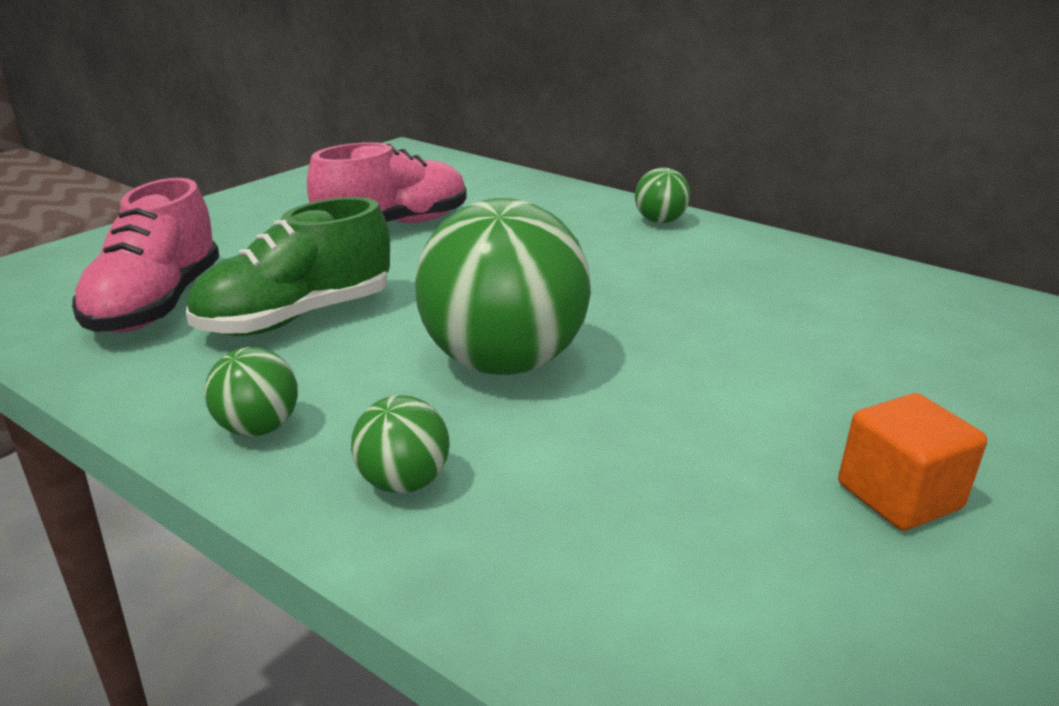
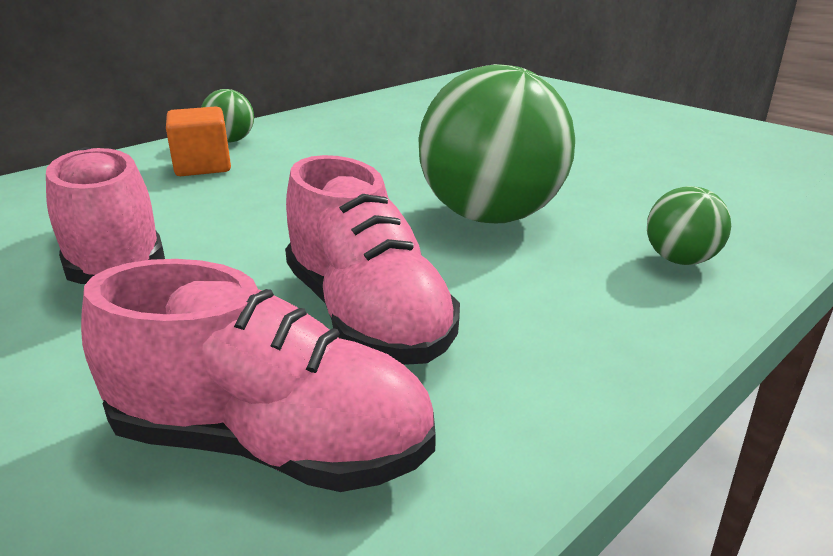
camera: 80 degrees left, 0 degrees up
(258, 428) = (617, 328): green ball -> none
(296, 317) = (367, 316): green shoe -> pink shoe
(899, 496) = (641, 139): orange cube -> orange cube (203, 166)

